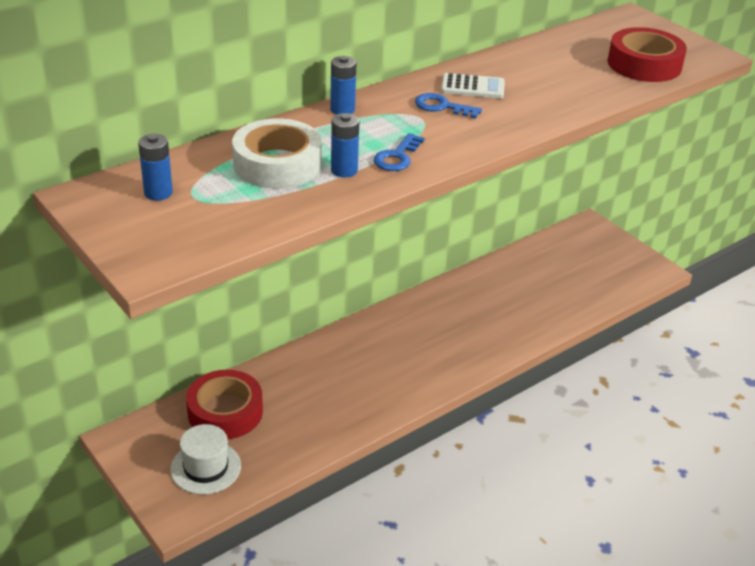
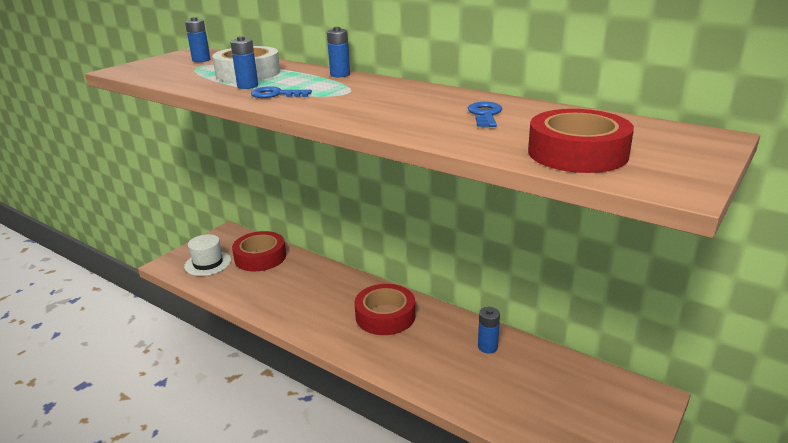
camera: 75 degrees right, 10 degrees down
(418, 332) = (385, 316): none -> red tape
(442, 107) = (372, 95): blue key -> blue key (485, 114)
(472, 87) = (421, 99): white calculator -> none
(497, 282) = (487, 347): none -> blue battery

